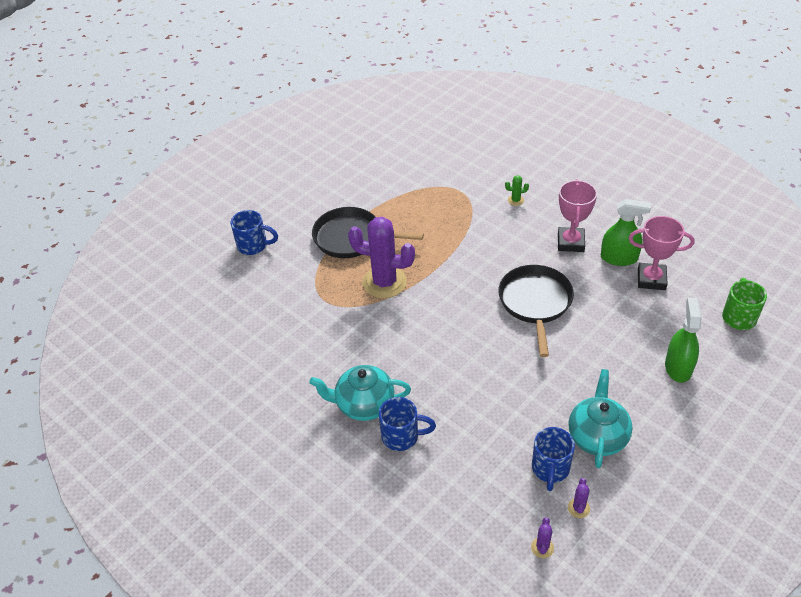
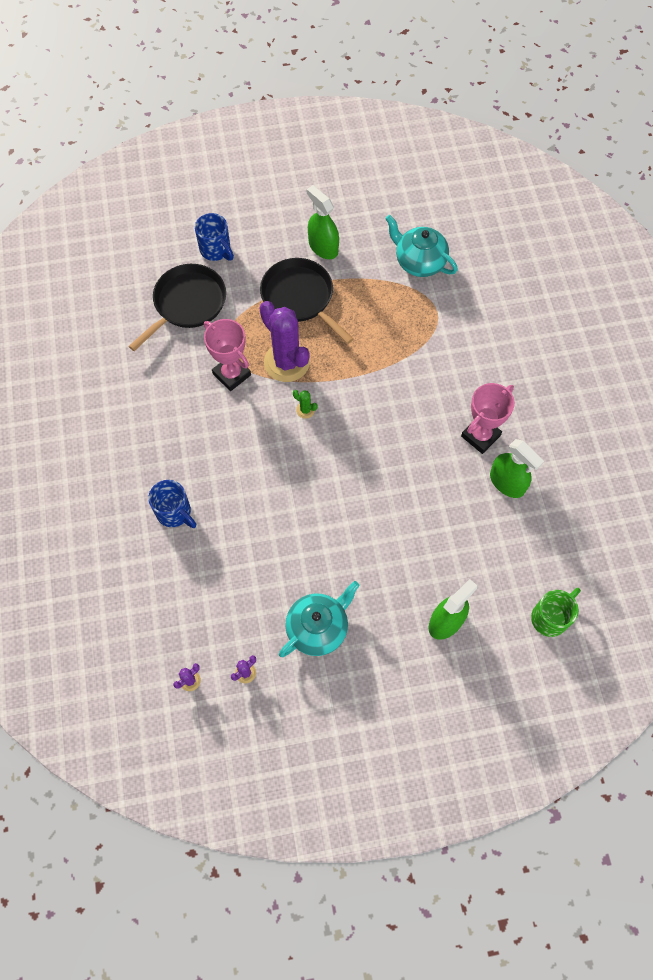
camera: 35 degrees right, 20 degrees up
(336, 199) = (323, 247): none -> green spray bottle
(363, 404) = (172, 464): turquoise teapot -> turquoise teapot (419, 262)
(515, 200) = (476, 357): green cactus -> green cactus (305, 410)
(535, 303) = (390, 473): black pan -> black pan (187, 303)
(550, 469) = (256, 626): blue mug -> none
(651, 279) = (513, 524): pink trophy -> pink trophy (231, 374)

